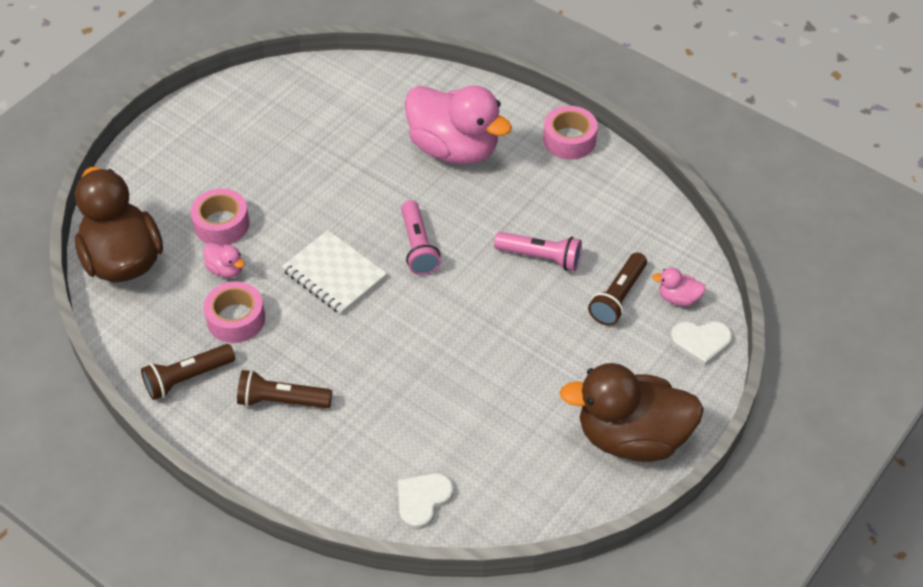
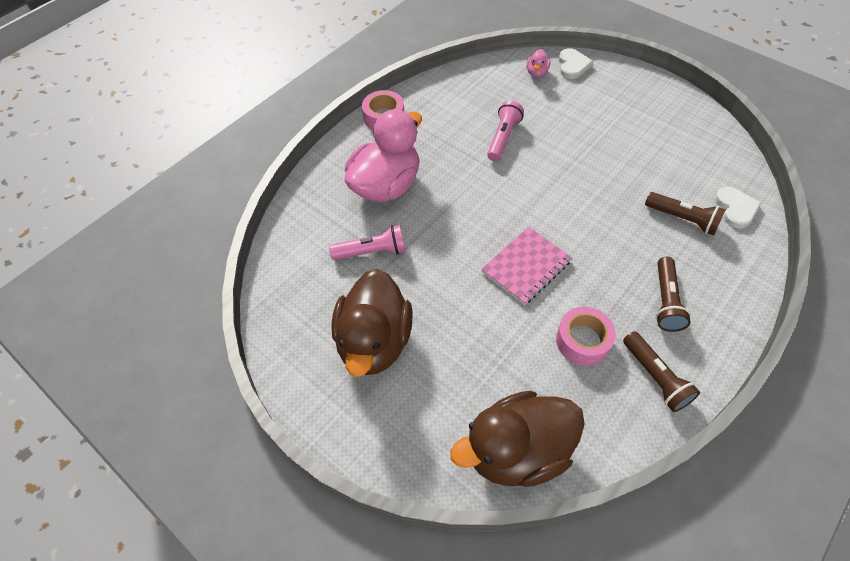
camera: 85 degrees left, 5 degrees up
(221, 224) = (468, 360): pink tape -> none
(226, 270) = (525, 352): pink duck -> none
(334, 274) = (526, 267): white notebook -> pink notebook
(418, 247) = (494, 210): pink flashlight -> pink flashlight (372, 252)
(422, 500) = (735, 208): white heart -> white heart turned 135 degrees counterclockwise
(618, 297) = (538, 100): brown flashlight -> brown flashlight (682, 219)
(632, 437) = (655, 101): brown duck -> brown duck (374, 341)

